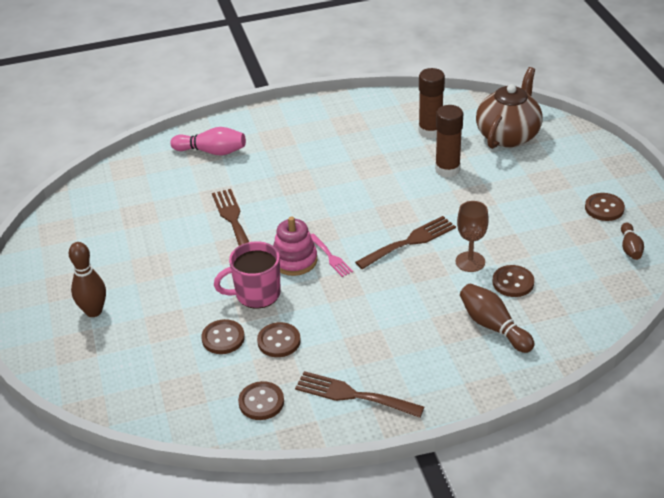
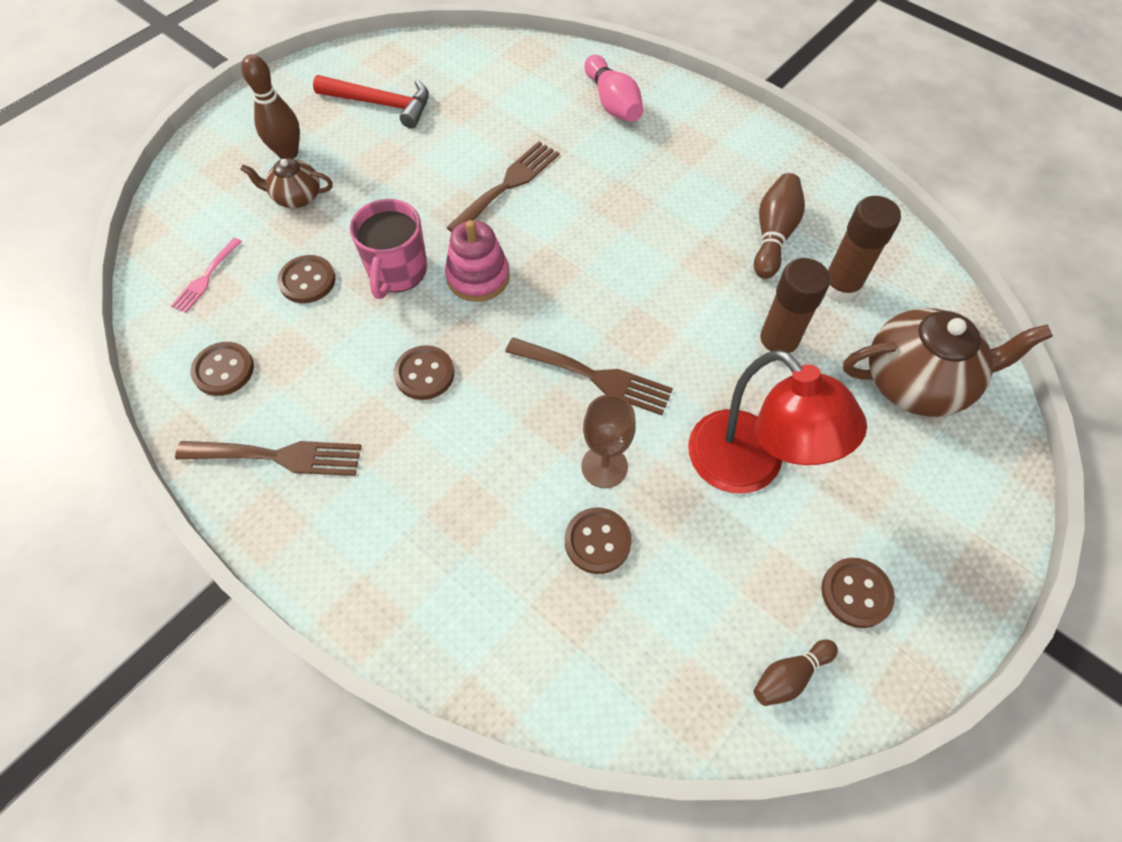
camera: 55 degrees right, 20 degrees up
(97, 250) = (381, 104): none -> red hammer
(141, 320) = (296, 197): none -> brown teapot
(256, 294) = (397, 272): pink mug -> pink mug turned 120 degrees counterclockwise
(279, 341) = (331, 334): brown button -> brown button (424, 374)
(330, 257) = (508, 308): pink fork -> pink fork (206, 278)
(353, 395) = (278, 456): brown fork -> brown fork turned 105 degrees clockwise
(493, 326) = (491, 559): brown bowling pin -> brown bowling pin (773, 235)
(511, 211) = (749, 467): none -> red lamp

